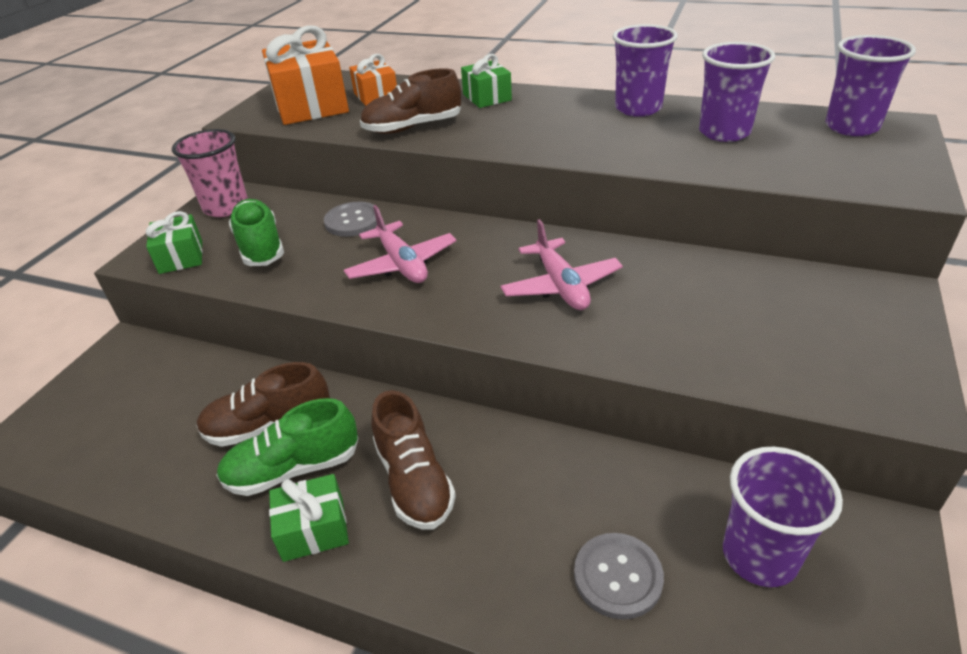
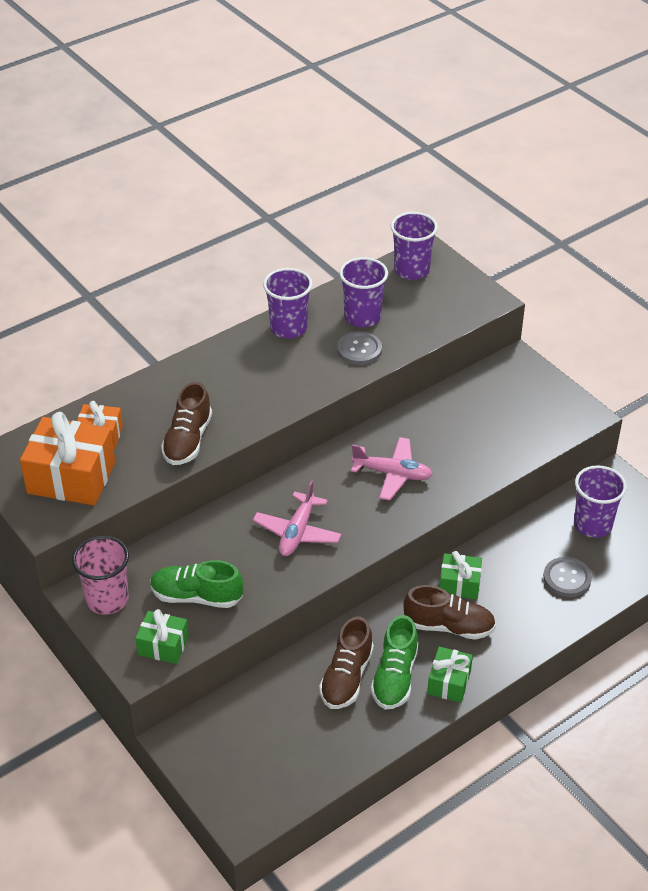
camera: 60 degrees left, 5 degrees up
(353, 221) = (213, 535): grey button -> grey button (359, 349)
(402, 264) = (297, 532): pink plane -> pink plane turned 105 degrees clockwise
(487, 97) = (181, 382): green gift -> green gift (459, 584)

